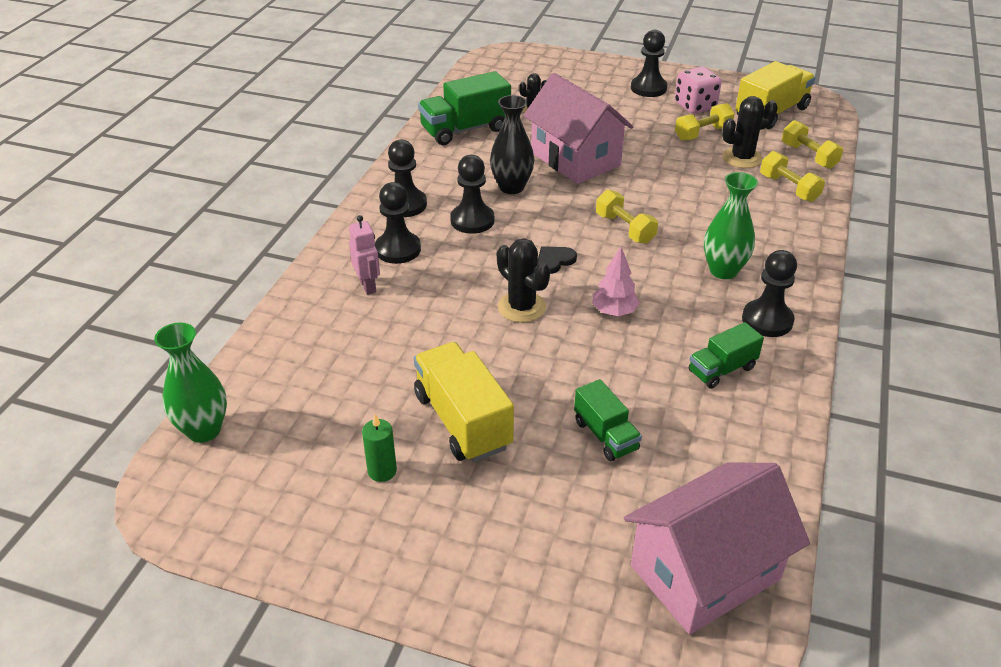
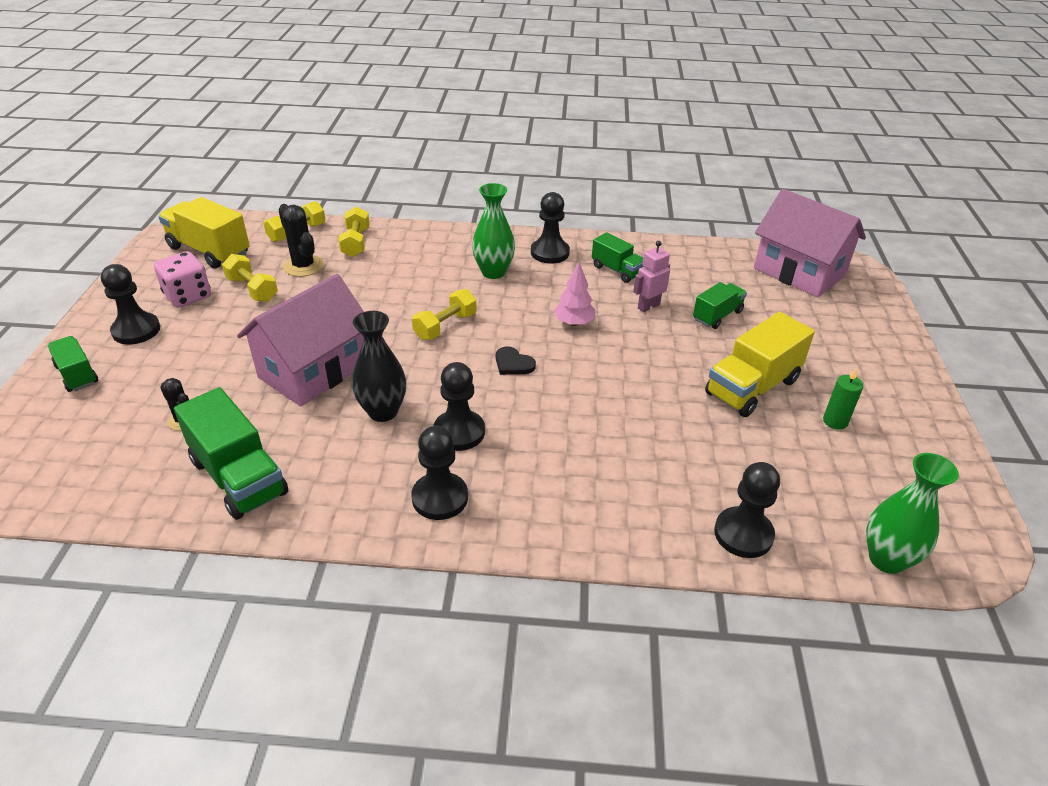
camera: 105 degrees left, 0 degrees up
(368, 286) = (610, 491): pink robot -> pink robot (648, 306)
(398, 249) = (535, 483): black pawn -> black pawn (743, 534)
(521, 307) = (593, 375): black cactus -> none
(597, 72) = (77, 375): none -> green truck
(789, 188) = (356, 243): yellow dumbbell -> yellow dumbbell turned 45 degrees counterclockwise

